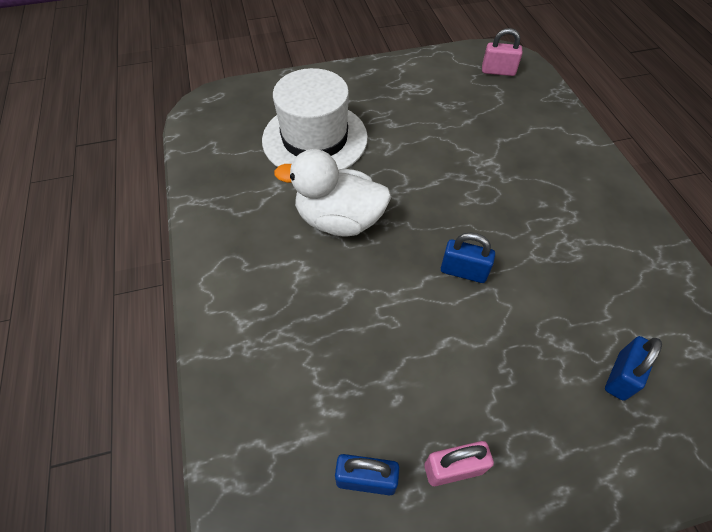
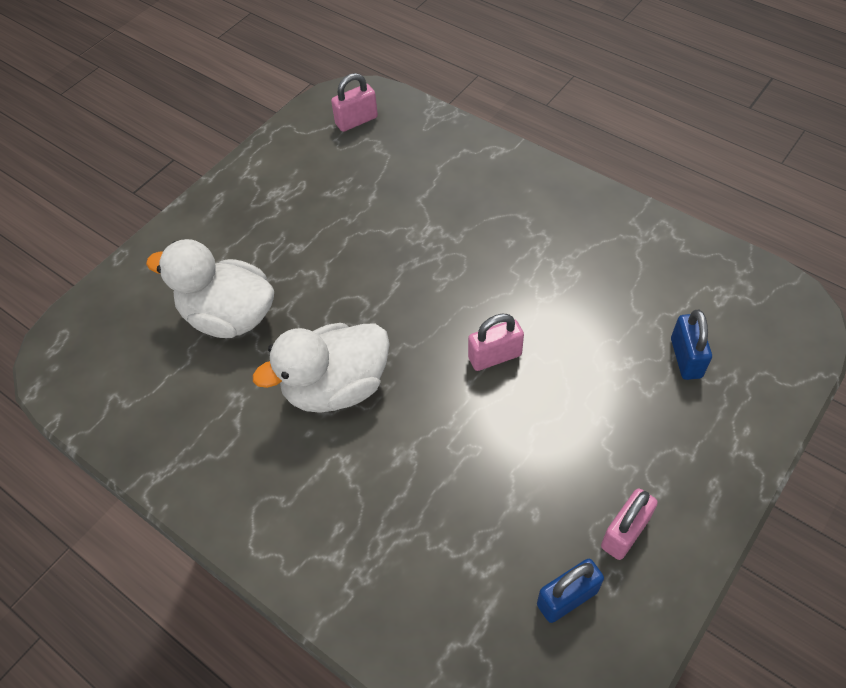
camera: 35 degrees left, 0 degrees up
(315, 139) = (229, 316): white hat -> white duck
(463, 271) = (495, 356): blue padlock -> pink padlock

